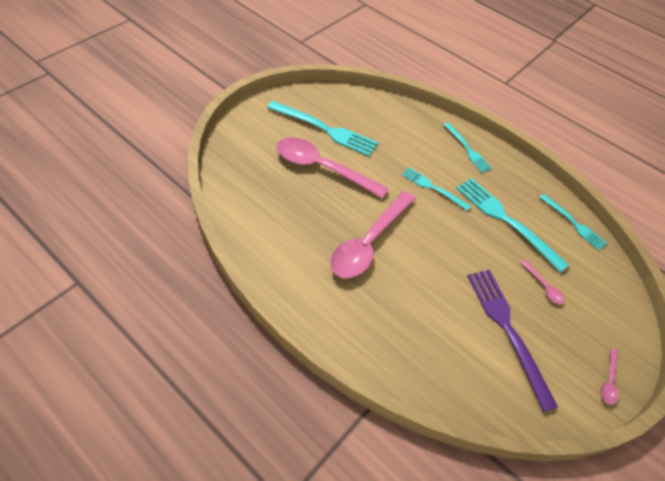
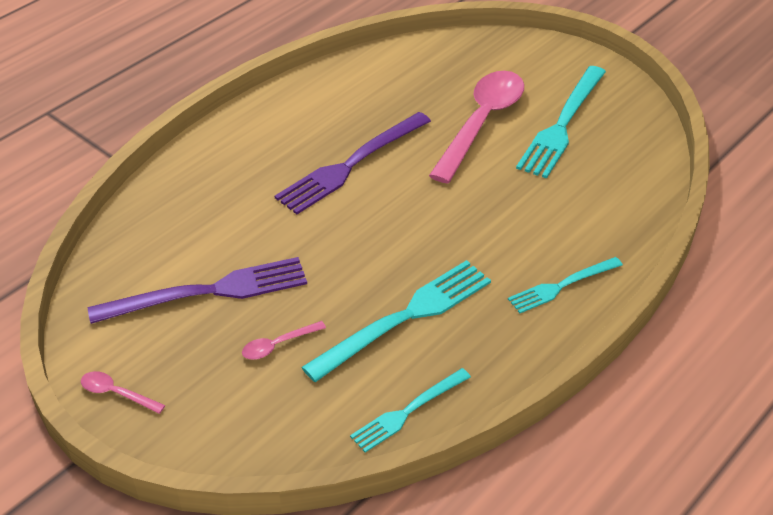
camera: 95 degrees right, 10 degrees down
(368, 243) = (351, 165): pink spoon -> purple fork
(433, 188) = (462, 235): turquoise fork -> none

